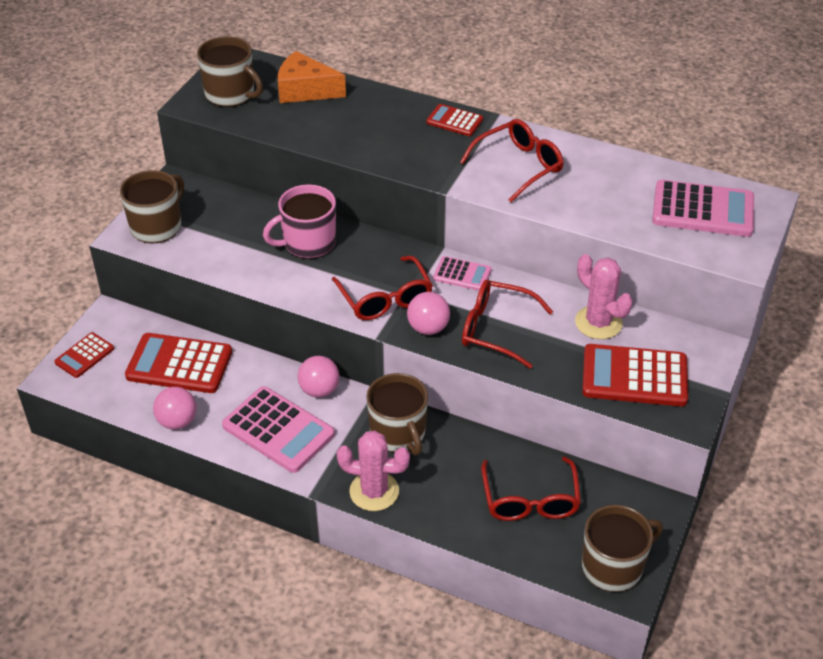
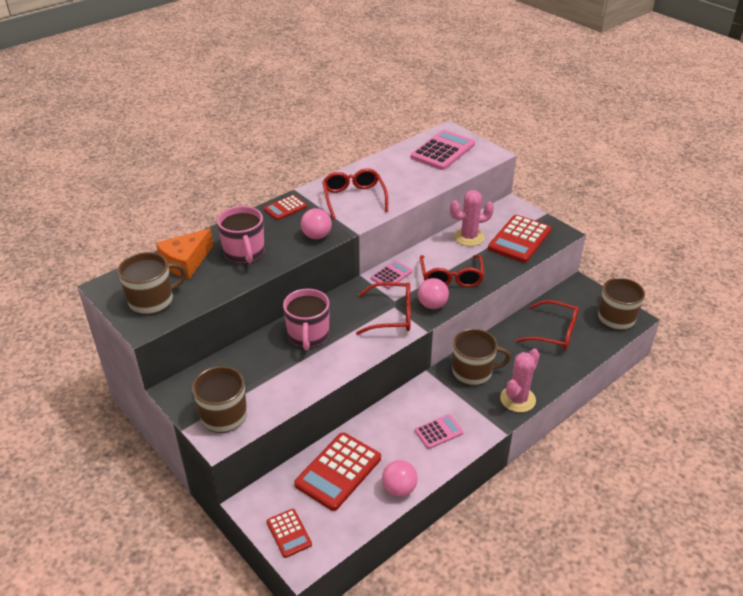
camera: 65 degrees left, 5 degrees down
(278, 430) = (438, 432): pink calculator -> pink calculator, size x0.55
(319, 390) = (412, 399): pink ball -> pink ball (316, 236)
(348, 122) = (244, 253): none -> pink mug
(496, 329) = (451, 277): red glasses -> red glasses turned 45 degrees counterclockwise

